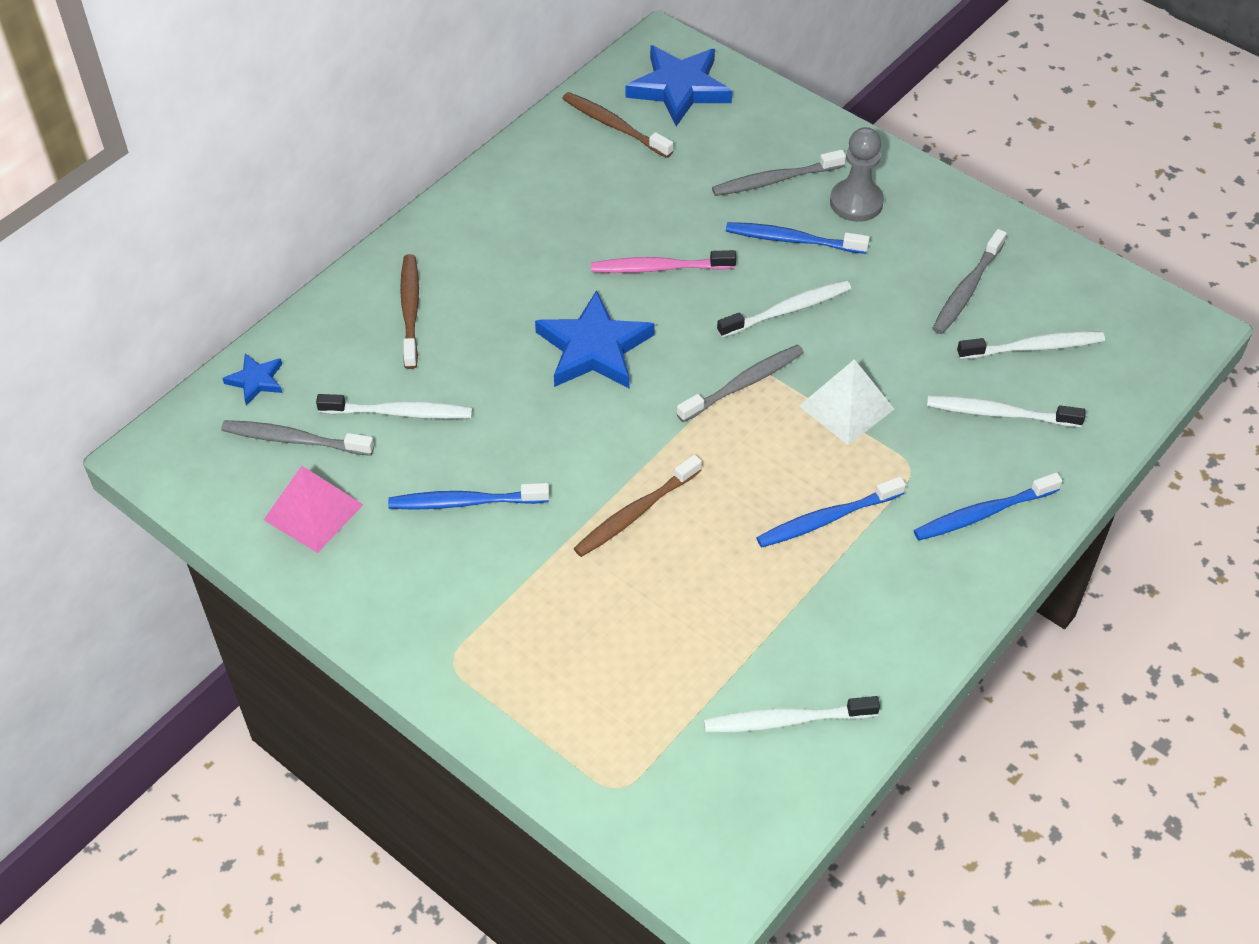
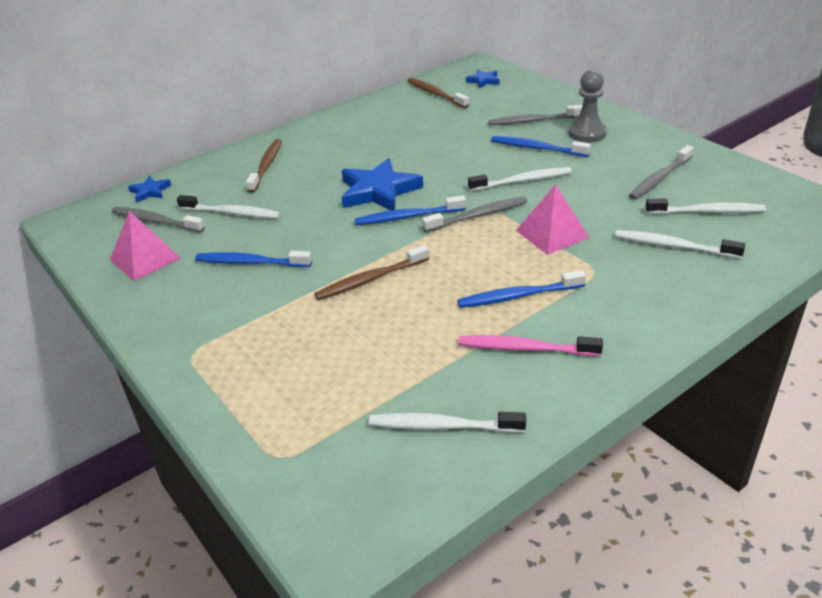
camera: 15 degrees right, 15 degrees down
(659, 268) = (439, 156): pink toothbrush -> pink toothbrush (525, 348)
(679, 88) = (483, 81): blue star -> blue star, size x0.50
(846, 407) = (552, 234): white pyramid -> pink pyramid
(982, 513) = (649, 304): blue toothbrush -> blue toothbrush (407, 217)

